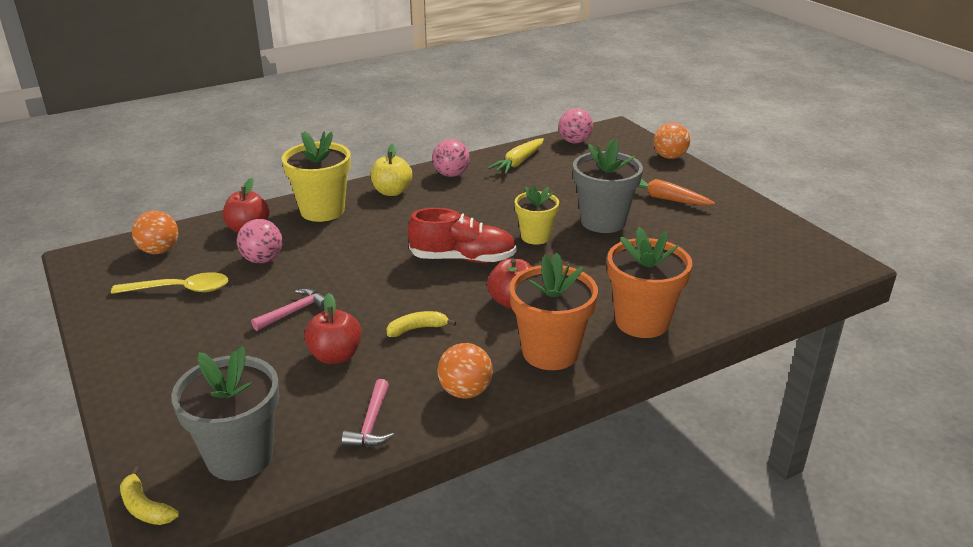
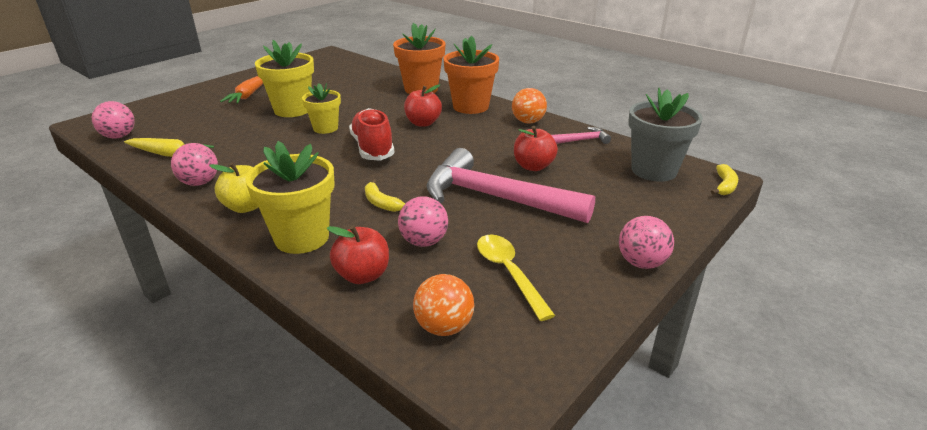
camera: 110 degrees left, 0 degrees up
(110, 363) = (641, 263): none -> pink ball
(294, 312) = (496, 197): pink hammer -> pink hammer, size x2.38
(417, 329) = (478, 146): yellow banana -> yellow banana (381, 203)
(603, 221) = (292, 110): grey flower pot -> yellow flower pot
(669, 157) = (165, 99): orange ball -> none

